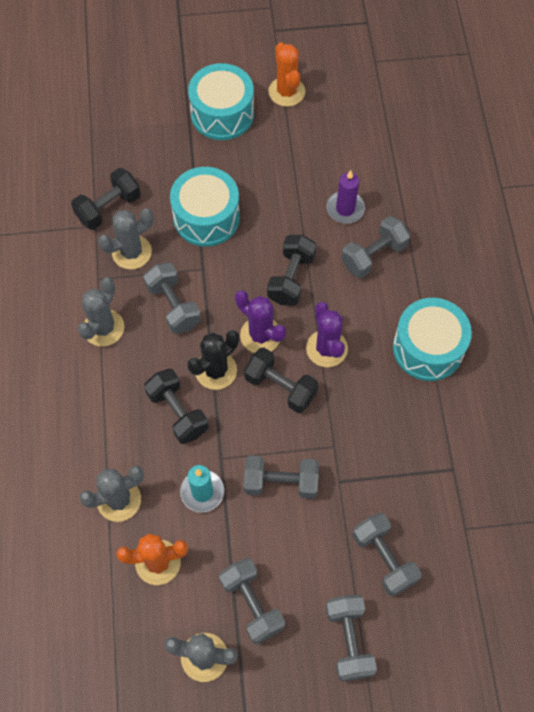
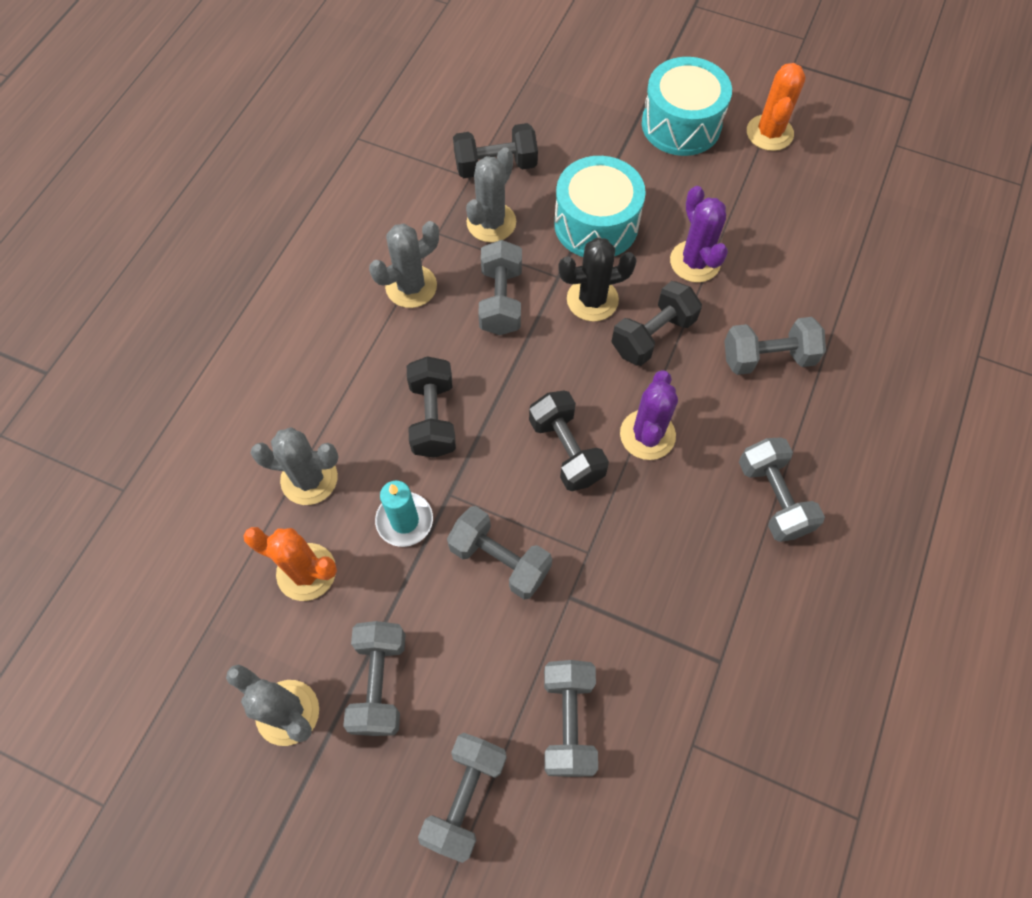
camera: 30 degrees right, 0 degrees up
(131, 252) = (491, 222): grey cactus -> grey cactus turned 60 degrees counterclockwise
(216, 370) = (504, 394): black cactus -> black cactus (592, 300)
(260, 335) = (579, 381): purple cactus -> purple cactus (695, 262)
(345, 209) = (764, 289): purple candle -> none
(428, 348) = (773, 498): turquoise drum -> grey dumbbell

